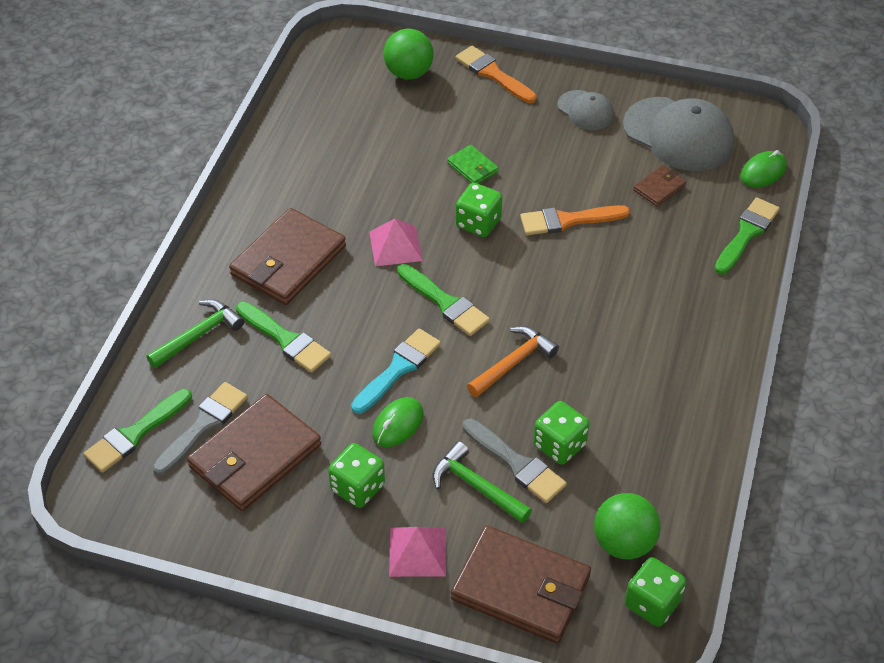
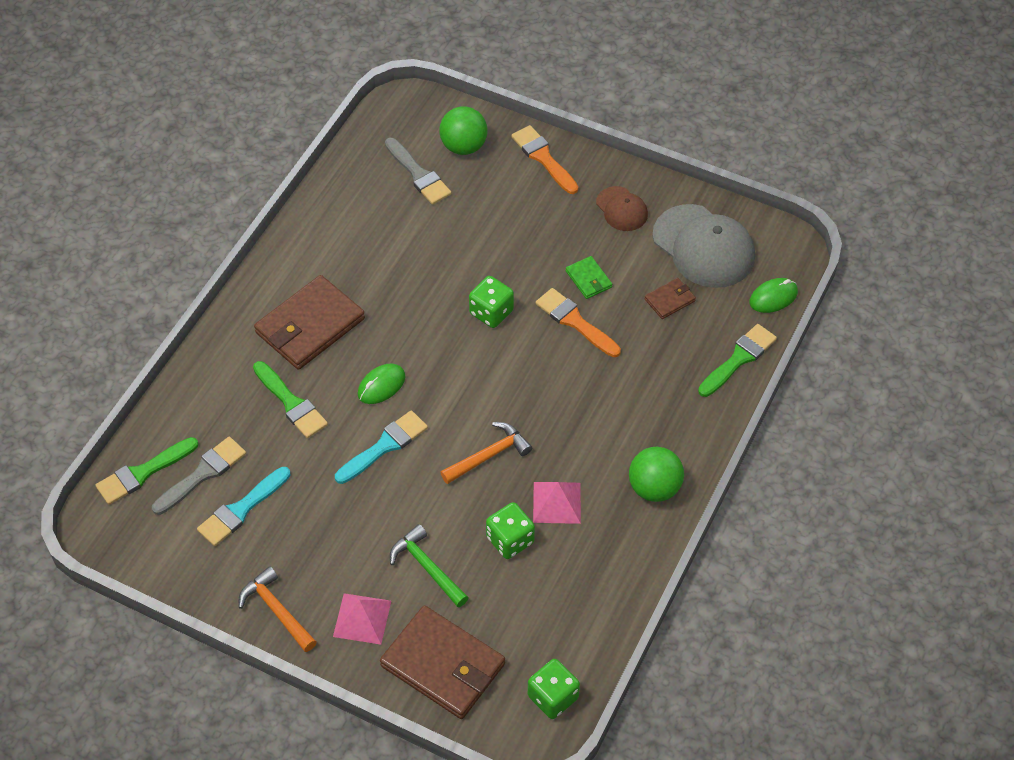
camera: 10 degrees right, 5 degrees up
(199, 335) = (216, 387): green hammer -> none
(255, 456) = (241, 509): brown wallet -> turquoise brush
(318, 558) = (276, 610): none -> orange hammer
(357, 487) = (324, 552): green dice -> none
(395, 246) = (410, 325): pink pyramid -> pink pyramid (557, 502)
(398, 424) = (372, 499): green mouse -> green mouse (381, 385)
(445, 303) = (441, 388): green brush -> none
(472, 167) = (500, 254): green wallet -> green wallet (588, 279)
(516, 464) = (467, 552): grey brush -> grey brush (418, 174)
(568, 220) = (575, 321): orange brush -> orange brush turned 45 degrees clockwise
(585, 110) = (621, 209): grey cap -> brown cap
(624, 543) = (543, 639): green ball -> green ball (654, 488)

